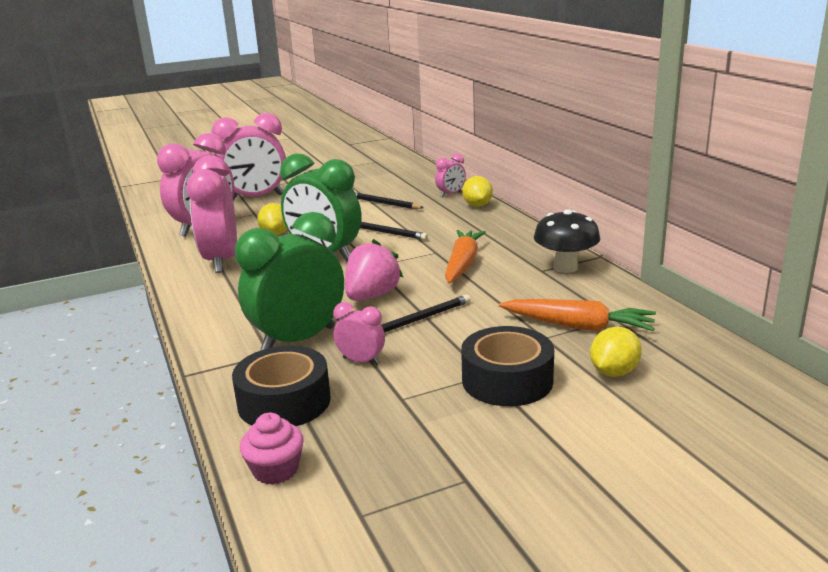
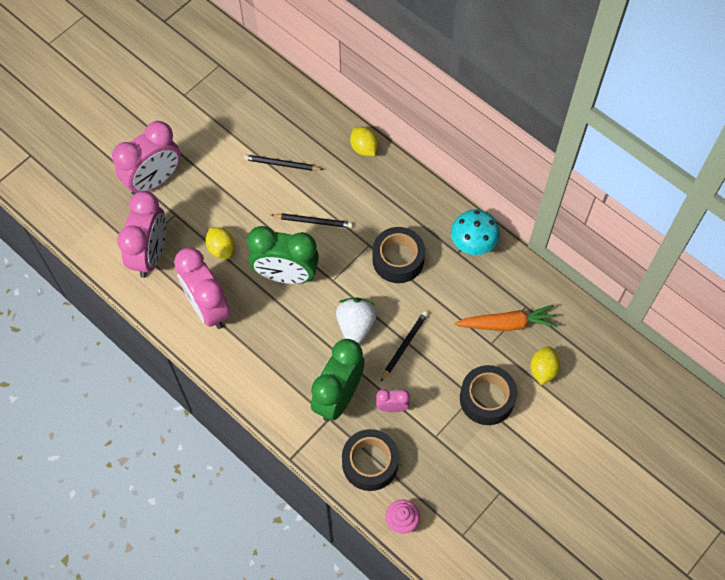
camera: 25 degrees left, 40 degrees up
(371, 296) = (355, 326): pink strawberry -> white strawberry
(451, 194) = (330, 130): pink clock -> none
(462, 264) = (398, 259): orange carrot -> black tape
(565, 268) = (473, 244): black mushroom -> turquoise mushroom

